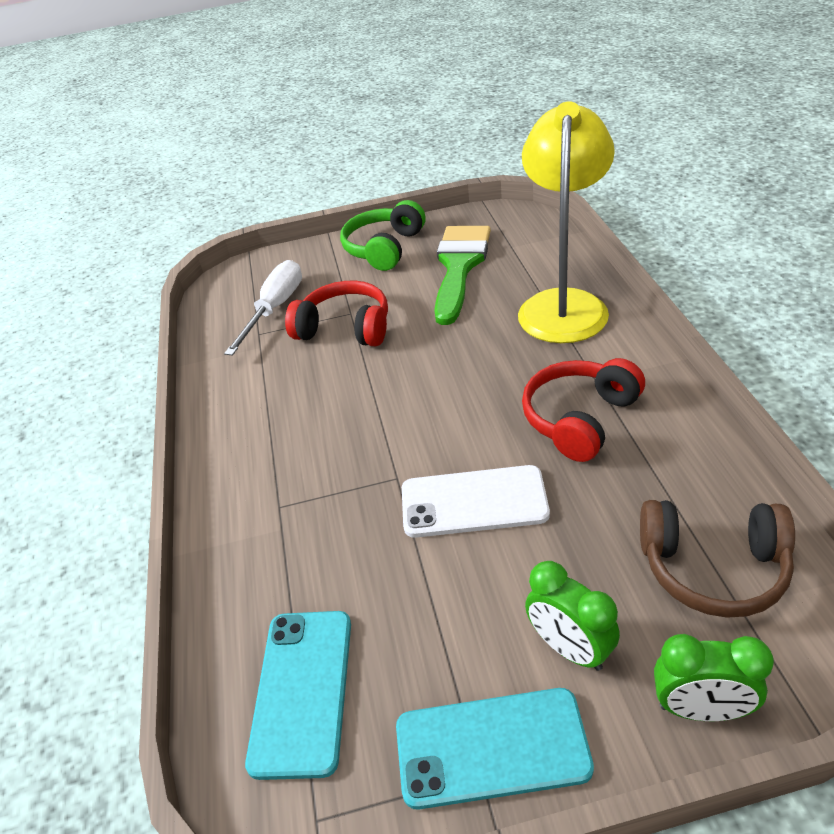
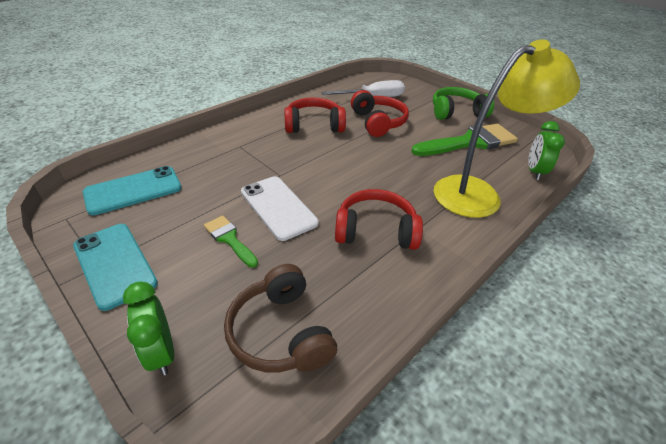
camera: 50 degrees right, 0 degrees up
(295, 398) = (314, 125): none -> red headphones
(513, 578) = (229, 239): none -> green brush
(569, 648) = (188, 277): green clock -> green clock (534, 172)

